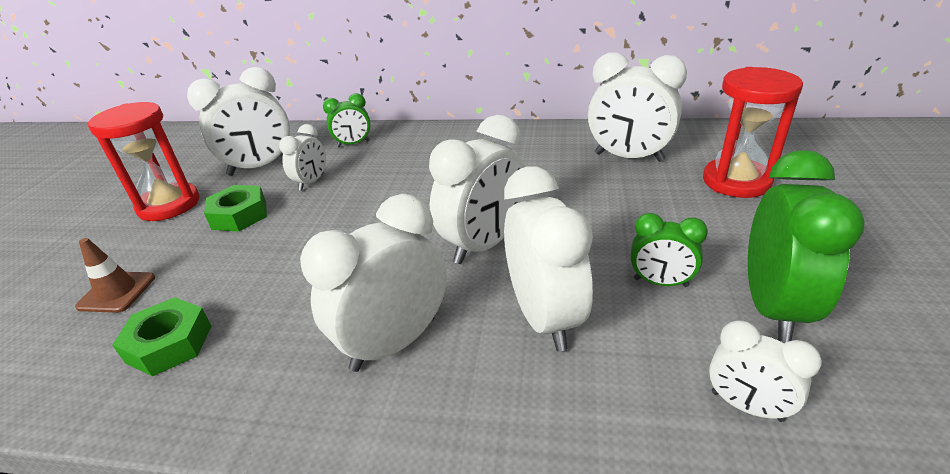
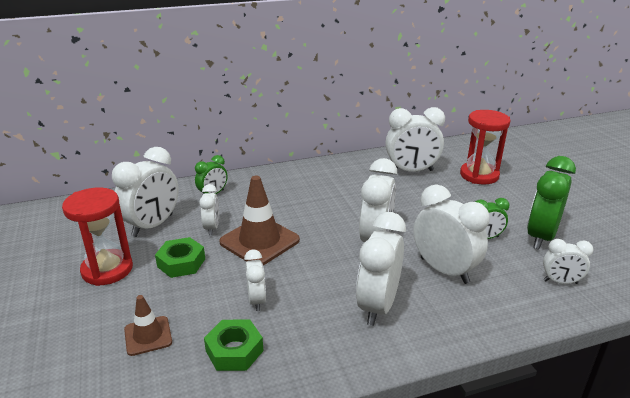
camera: 30 degrees left, 5 degrees down
(261, 285) = (256, 300): none -> white clock
(343, 210) = (259, 241): none -> brown traffic cone
(772, 308) = (541, 237): green clock -> green clock turned 135 degrees counterclockwise

